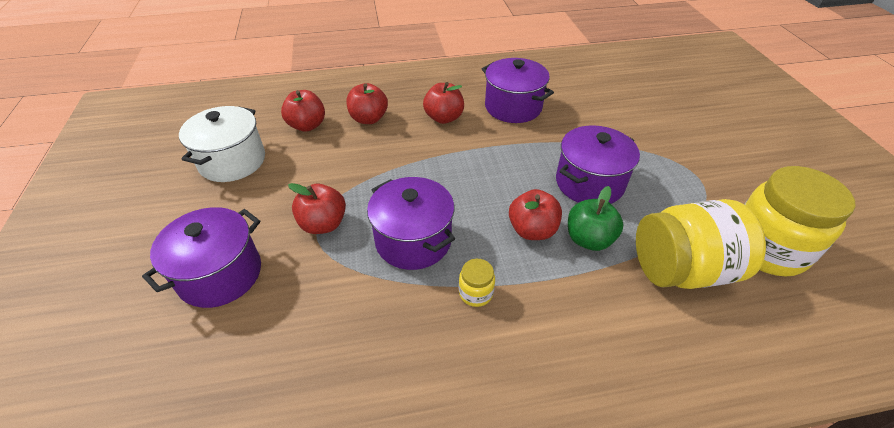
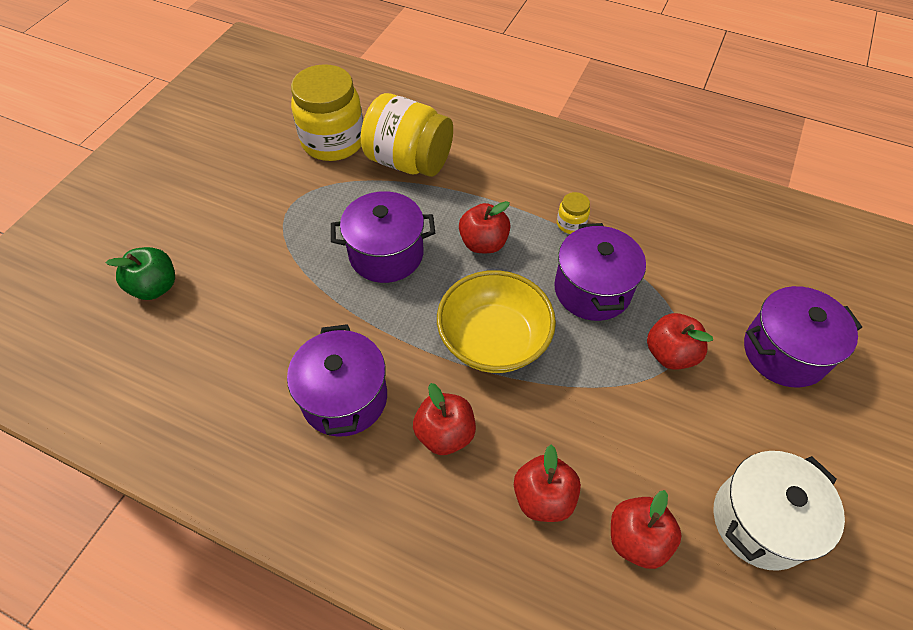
camera: 145 degrees left, 10 degrees up
(459, 170) = (493, 340): none -> yellow bowl
(589, 239) = (447, 213): green apple -> green apple (155, 287)

